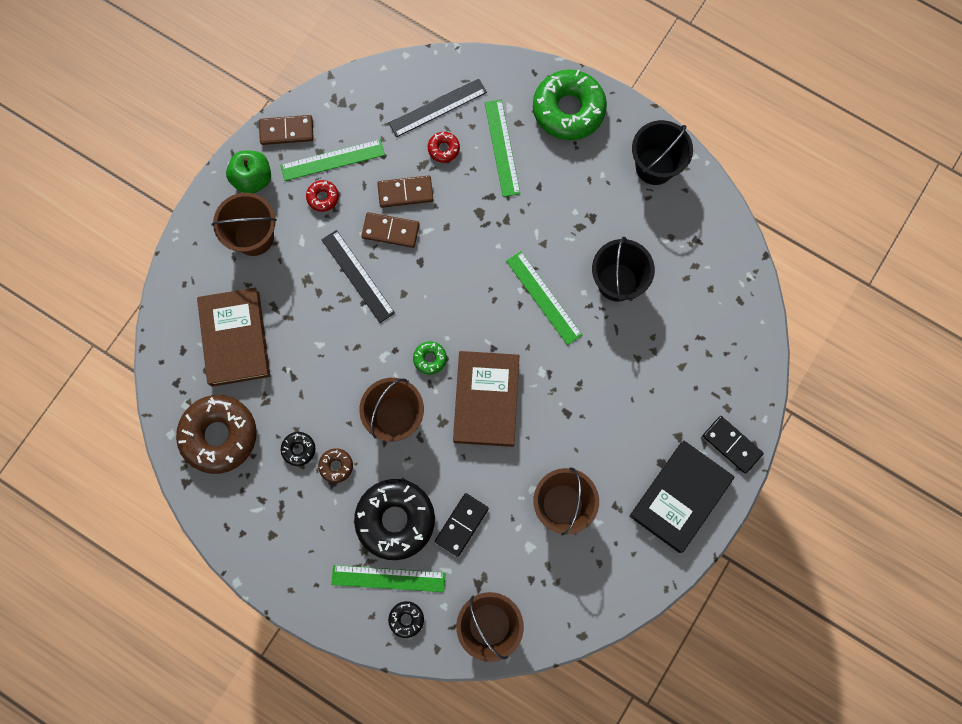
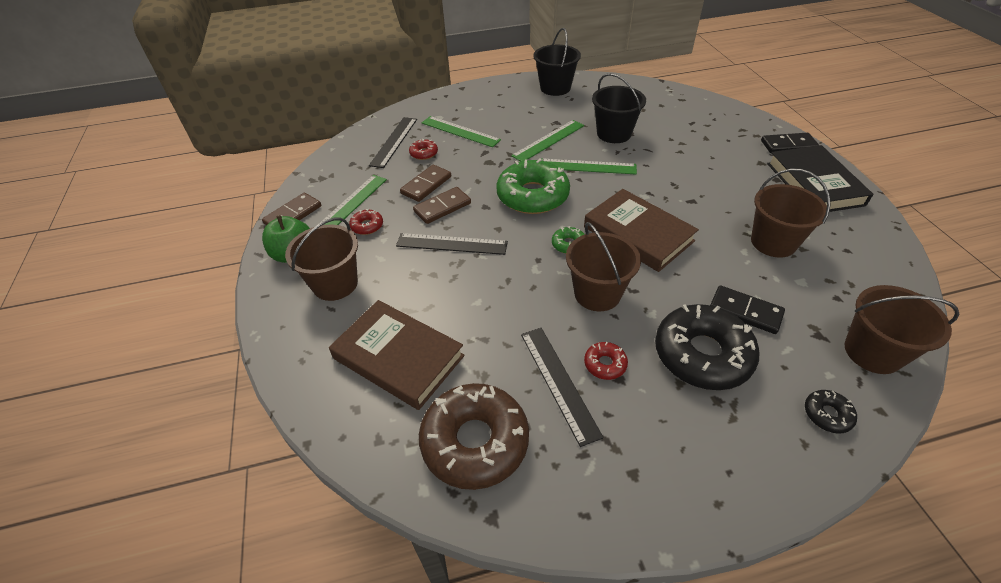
camera: 45 degrees left, 30 degrees down
(299, 449) = (559, 382): black donut -> black ruler
(336, 466) = (605, 364): brown donut -> red donut
(388, 579) = (766, 400): green ruler -> green ruler (549, 140)
(462, 525) = (745, 311): black domino -> black domino turned 45 degrees counterclockwise
(568, 110) = (476, 98): green donut -> green donut (532, 196)

